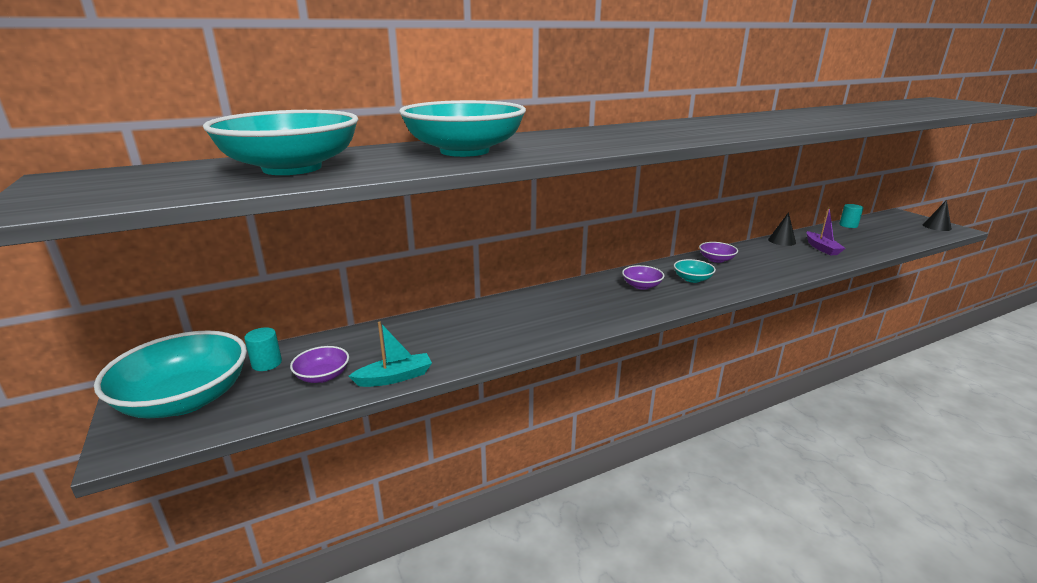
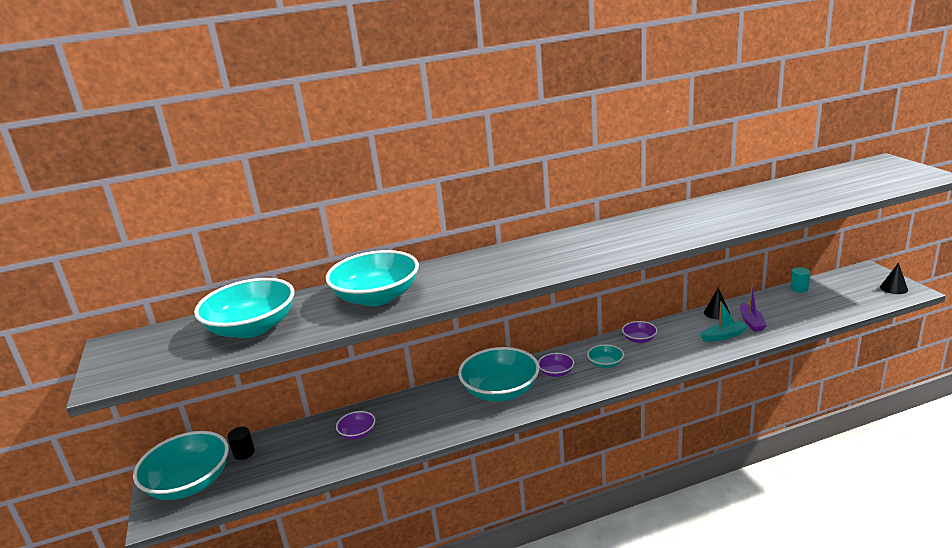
camera: 10 degrees right, 0 degrees up
(267, 363) = (244, 453): turquoise cylinder -> black cylinder
(323, 376) = (282, 464): purple bowl -> purple bowl (357, 433)
(395, 377) = (333, 466): turquoise boat -> turquoise boat (723, 336)
(585, 301) = (500, 391): none -> turquoise bowl

